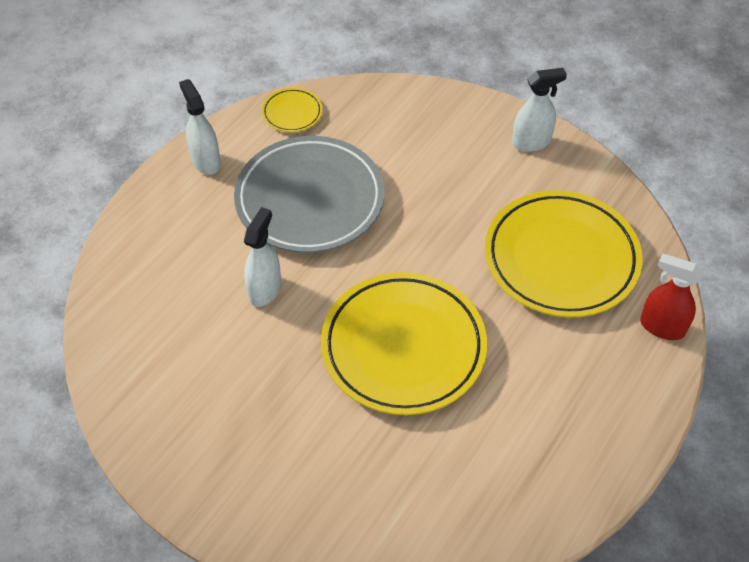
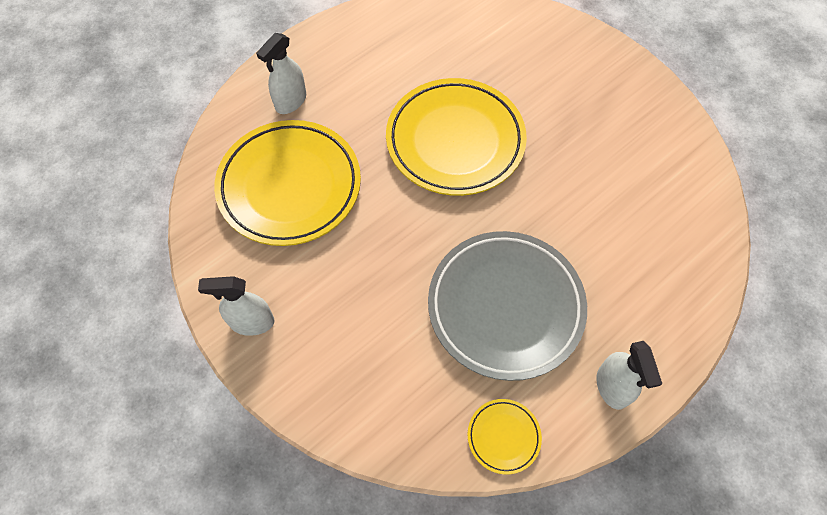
camera: 165 degrees left, 10 degrees up
(265, 289) = (564, 218): white spray bottle -> white spray bottle (290, 102)
(661, 327) = (241, 111): red spray bottle -> none

